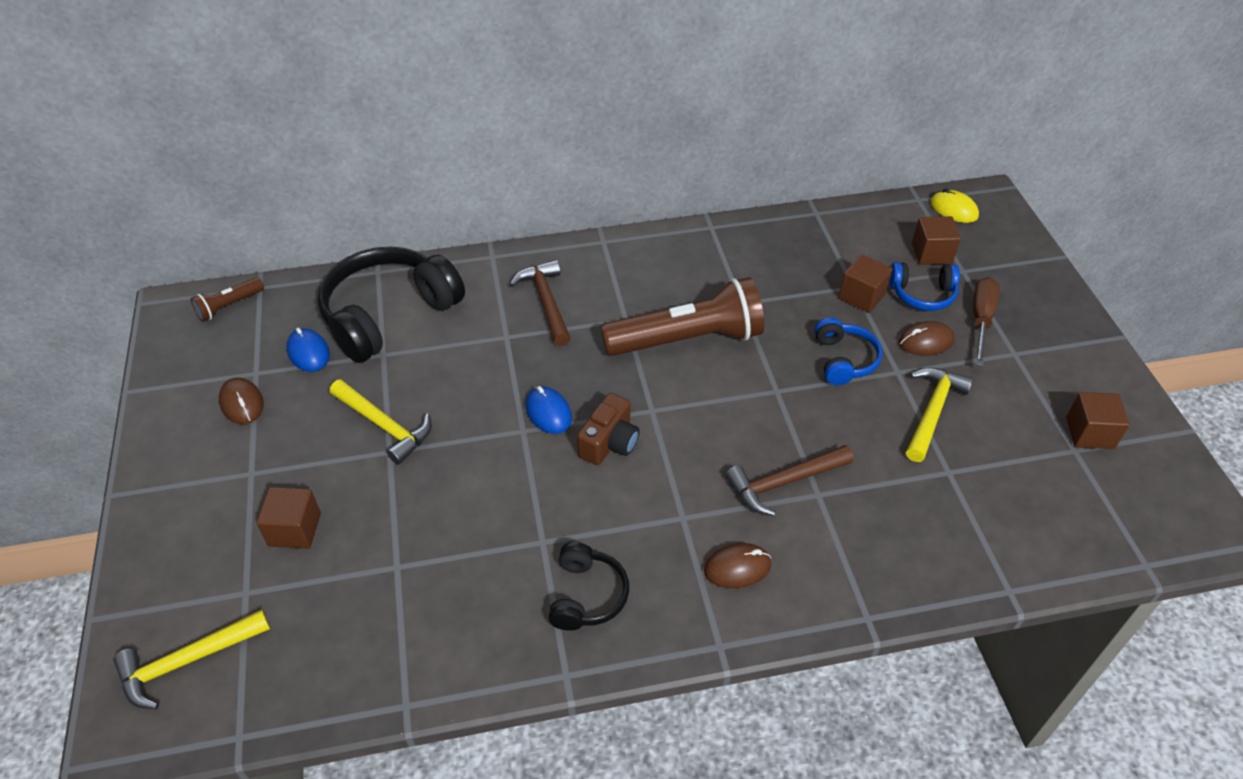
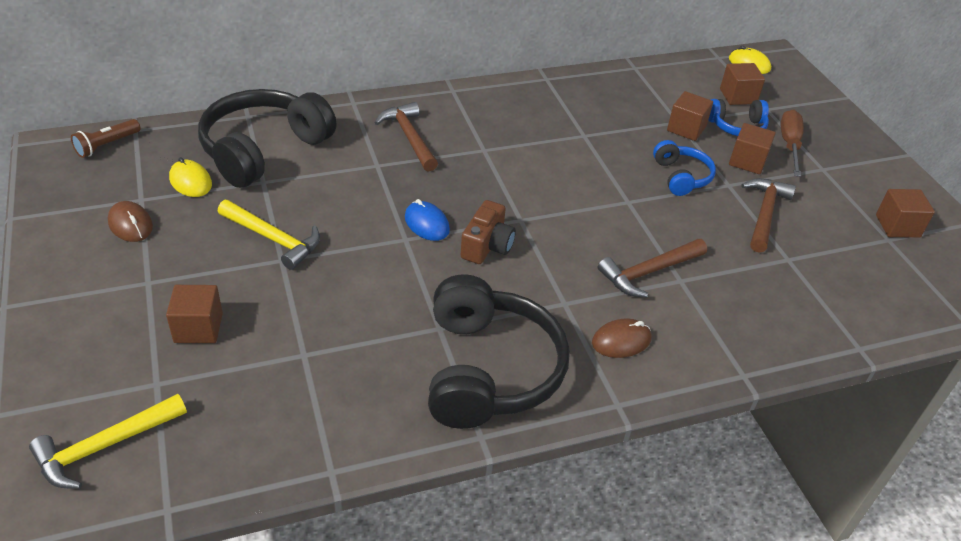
camera: 10 degrees left, 5 degrees down
(308, 352) = (190, 181): blue mouse -> yellow mouse
(587, 595) = (489, 370): black headphones -> black headphones, size x1.94
(687, 339) = (542, 164): brown flashlight -> none
(926, 341) = (747, 161): brown mouse -> brown cube
(932, 412) = (764, 214): yellow hammer -> brown hammer

